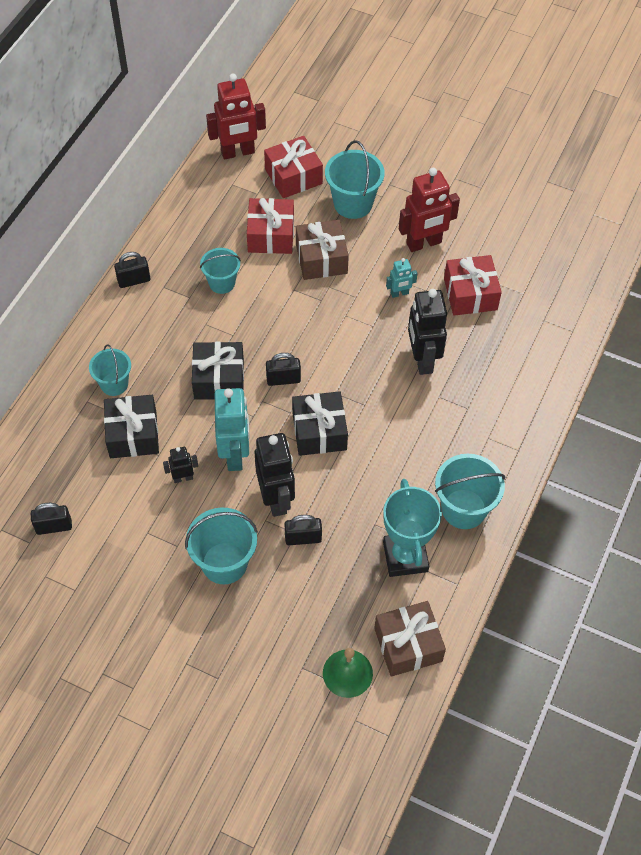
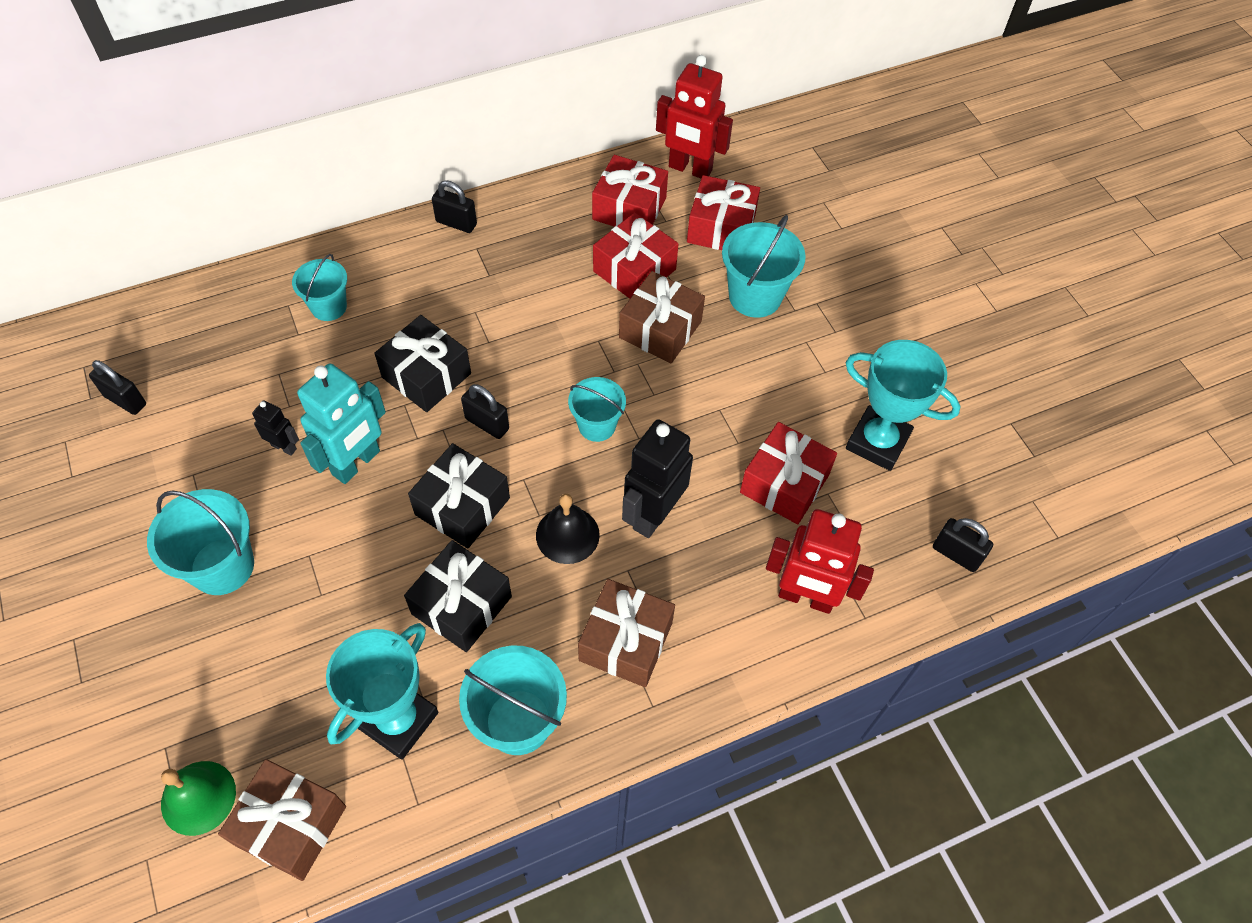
camera: 40 degrees right, 0 degrees up
(133, 434) = (290, 368): black gift -> black gift (461, 605)
(222, 283) = (535, 283): turquoise bucket -> turquoise bucket (597, 425)
(228, 201) = (629, 209): none -> red gift
(276, 499) = (343, 542): black robot -> none
(303, 538) = (321, 606): black padlock -> black padlock (956, 554)
(390, 403) = (567, 535): none -> black bell
(399, 293) = (705, 425): turquoise robot -> none
(424, 243) = (789, 391): red robot -> red robot (805, 598)
(474, 431) = (625, 641): none -> brown gift
(494, 238) = (877, 442): none -> turquoise trophy

